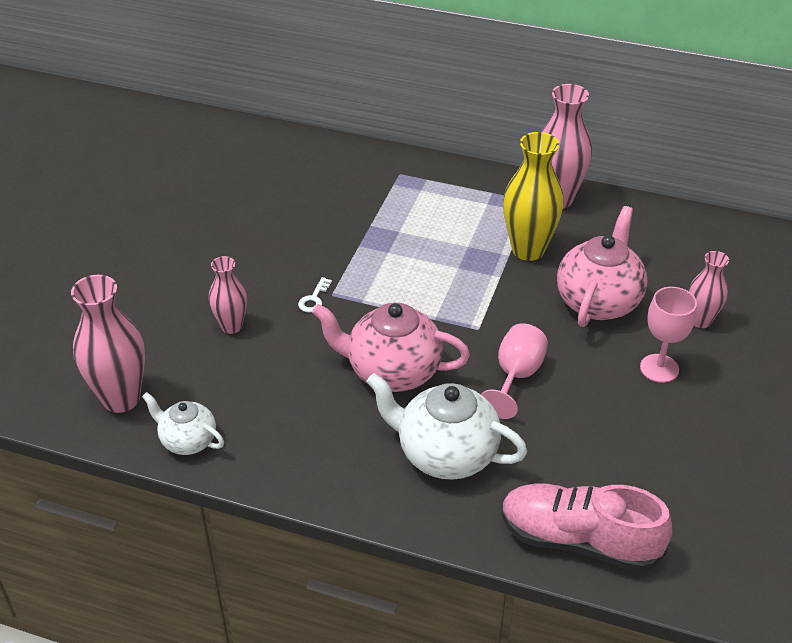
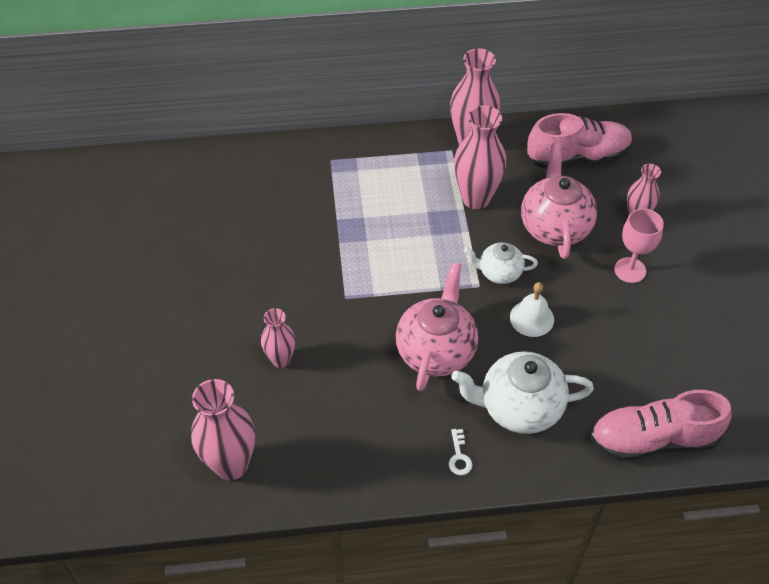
camera: 25 degrees left, 10 degrees up
(187, 441) = (312, 480): white teapot -> white teapot (499, 273)
(314, 299) = (333, 307): white key -> white key (459, 456)
(392, 371) = (436, 351): pink teapot -> pink teapot turned 120 degrees clockwise
(516, 376) = (532, 318): pink goblet -> white bell
(528, 250) = (476, 198): yellow vase -> pink vase
(668, 245) = (577, 156): none -> pink shoe

